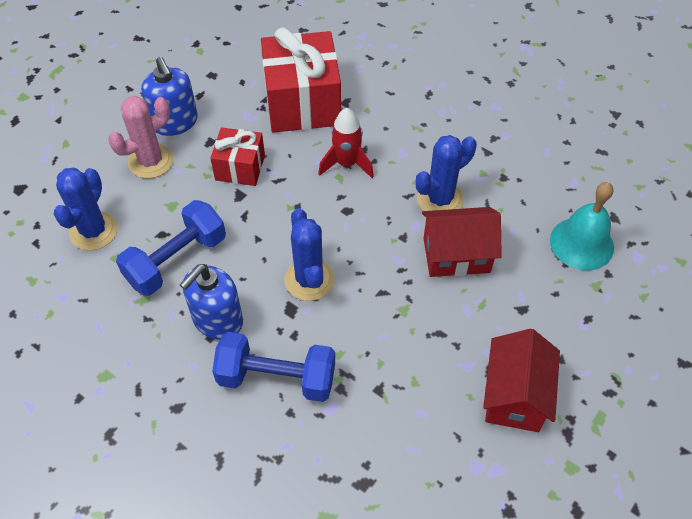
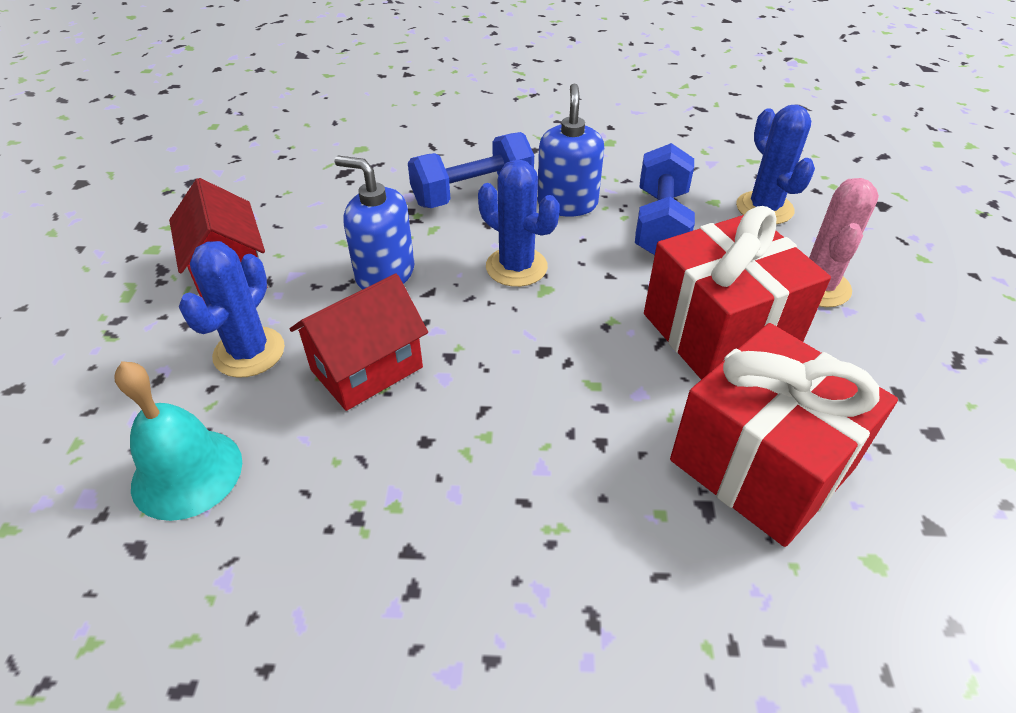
camera: 145 degrees right, 10 degrees down
(175, 122) = (865, 340): blue soap dispenser -> blue soap dispenser (385, 274)
(240, 168) = (719, 331): red gift -> red gift, size x1.80
(346, 164) = (602, 407): red rocket -> none
(440, 199) = (434, 427): blue cactus -> blue cactus (249, 352)

